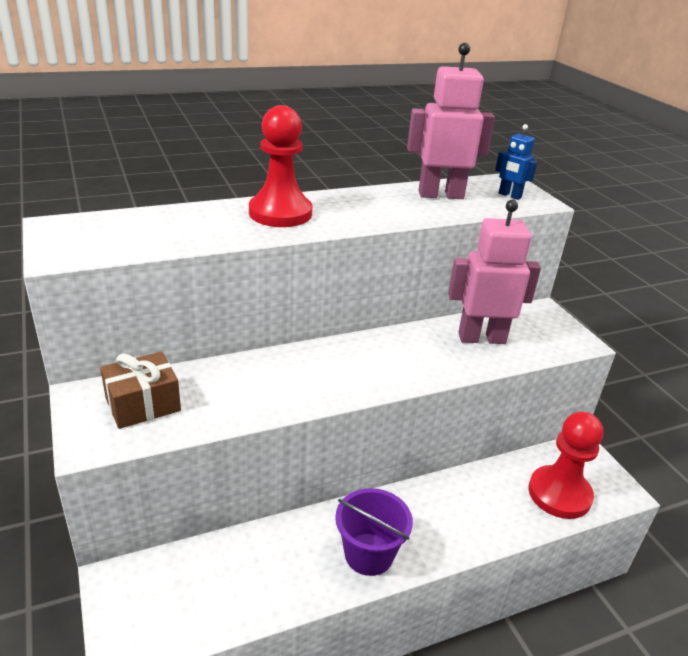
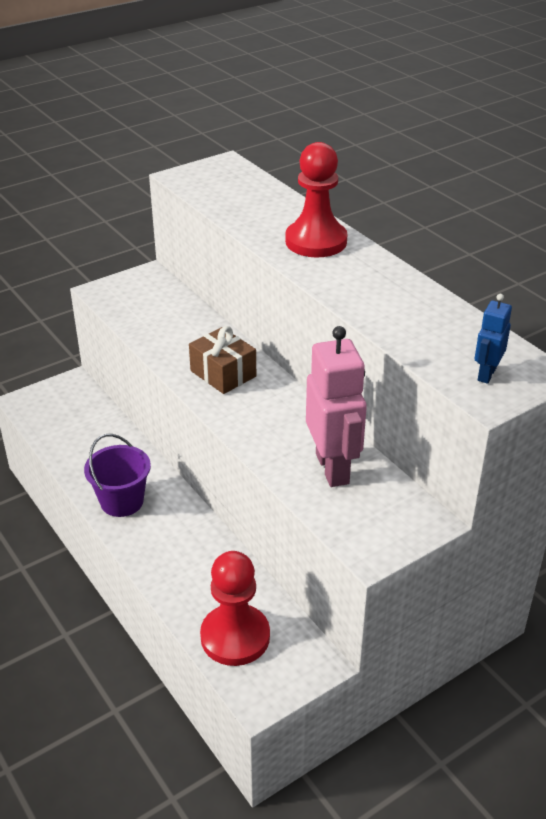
camera: 80 degrees right, 5 degrees up
(143, 404) = (147, 299): brown gift -> brown gift (223, 373)
(440, 195) = (441, 324): pink robot -> none

